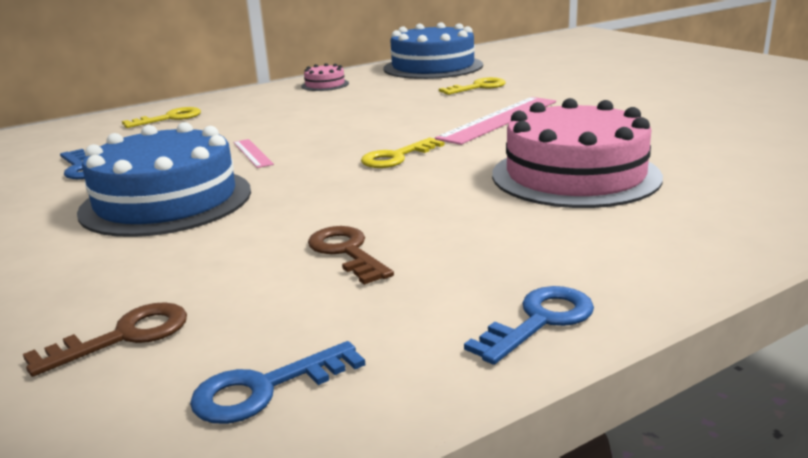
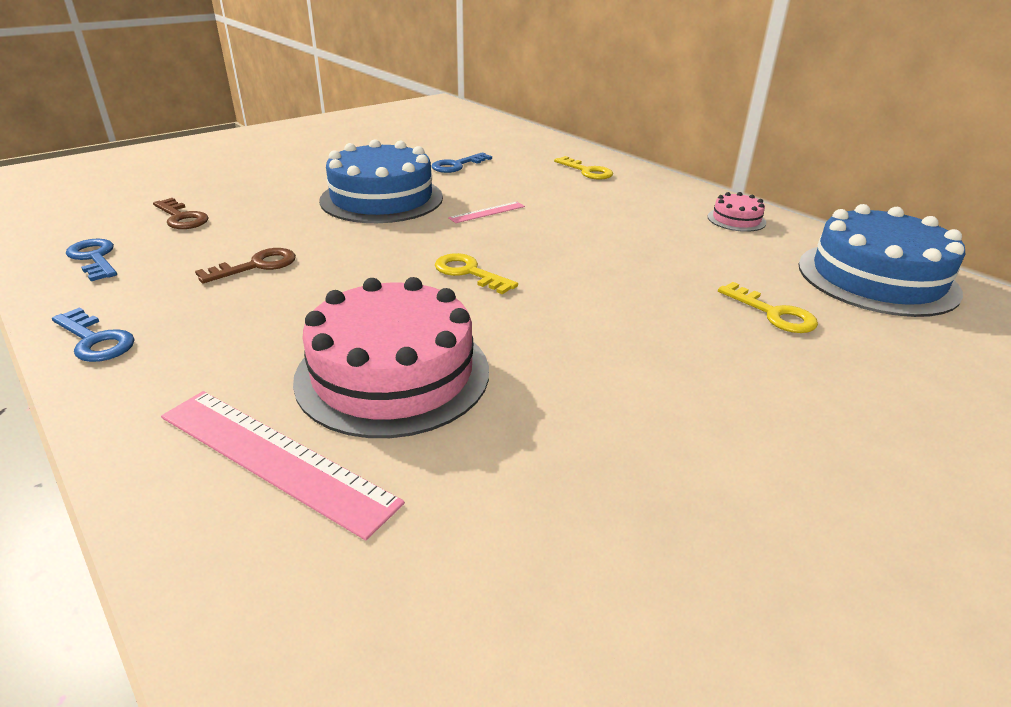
camera: 80 degrees right, 10 degrees up
(499, 119) = (611, 328): pink ruler -> pink ruler (274, 458)

